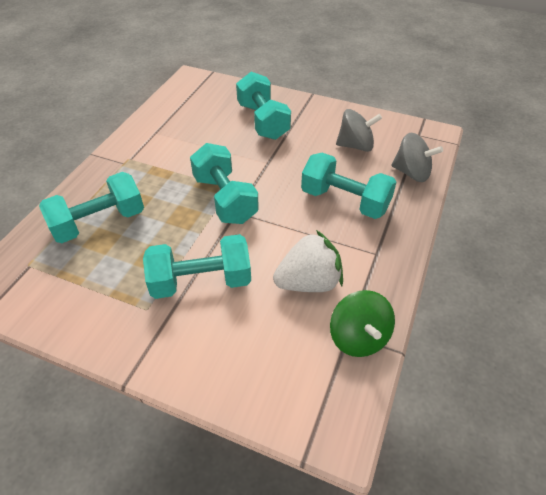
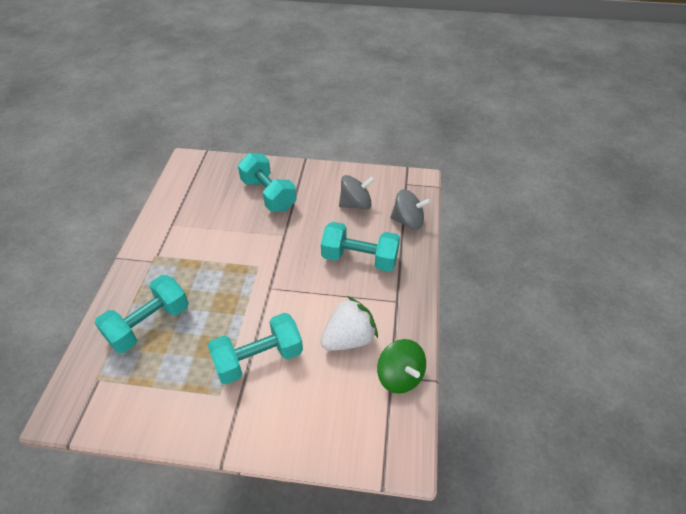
camera: 15 degrees left, 0 degrees up
(225, 199) = (257, 278): turquoise dumbbell -> none

